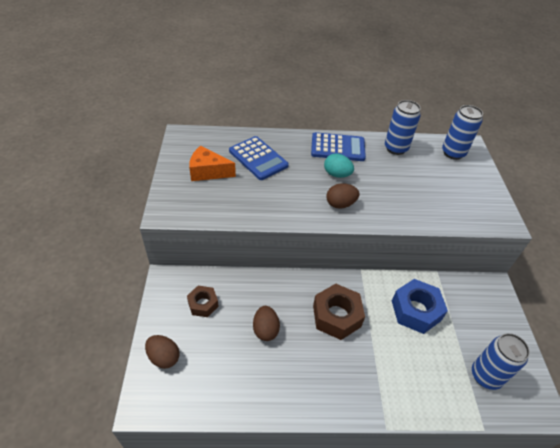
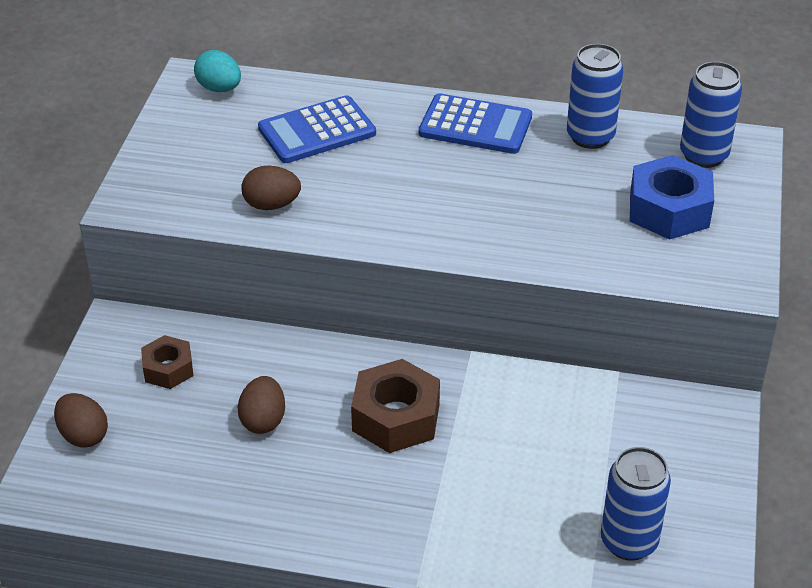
camera: 15 degrees right, 5 degrees down
(208, 172) = (219, 145): orange cheese -> none
(258, 158) = (317, 131): blue calculator -> blue calculator turned 90 degrees clockwise
(337, 174) = (453, 172): turquoise egg -> turquoise egg (219, 88)
(340, 204) = (438, 222): brown egg -> brown egg (271, 205)
(416, 310) = (546, 428): blue nut -> blue nut (669, 210)

